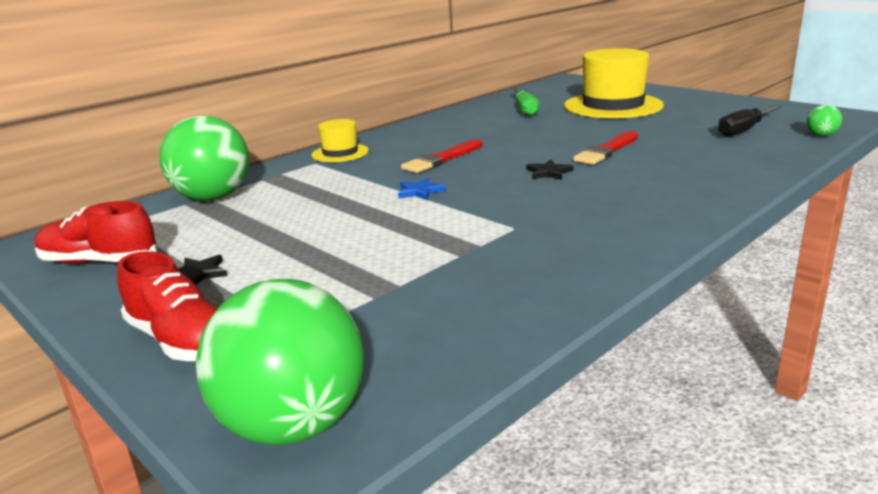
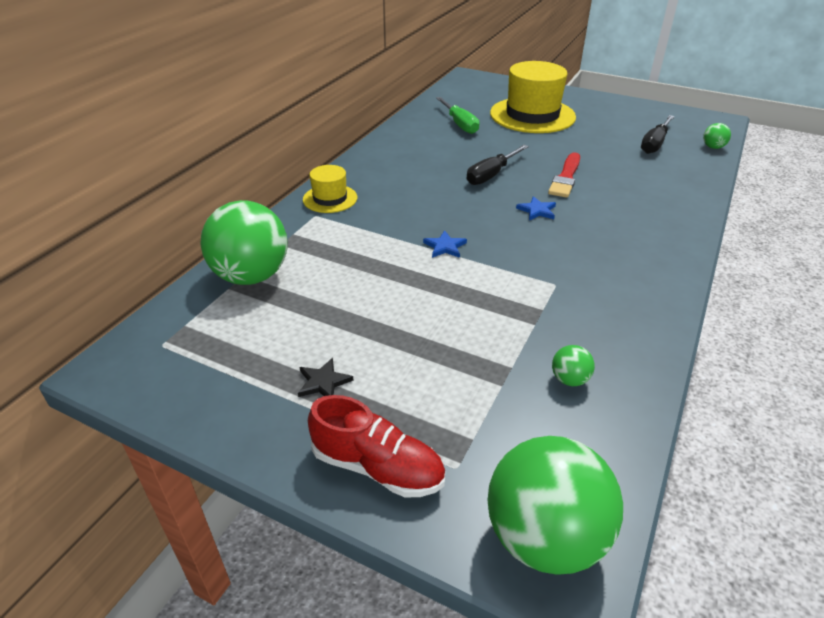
camera: 20 degrees left, 15 degrees up
(99, 262) = (209, 382): red shoe -> none
(442, 159) = (433, 200): red brush -> none
(455, 302) = (569, 379): none -> green ball
(522, 145) = (491, 175): none -> black screwdriver
(548, 172) = (537, 210): black star -> blue star

